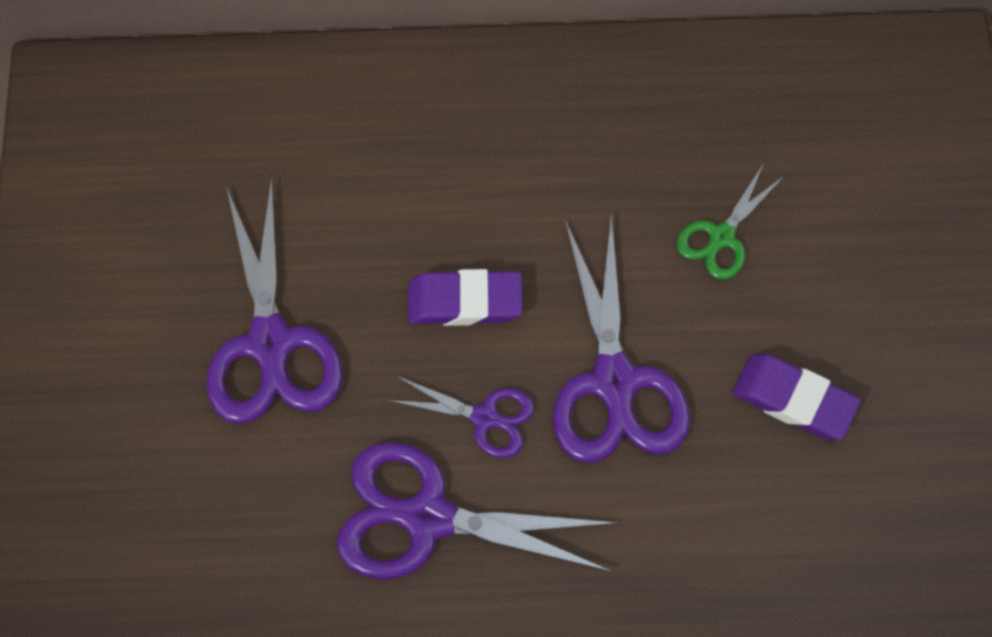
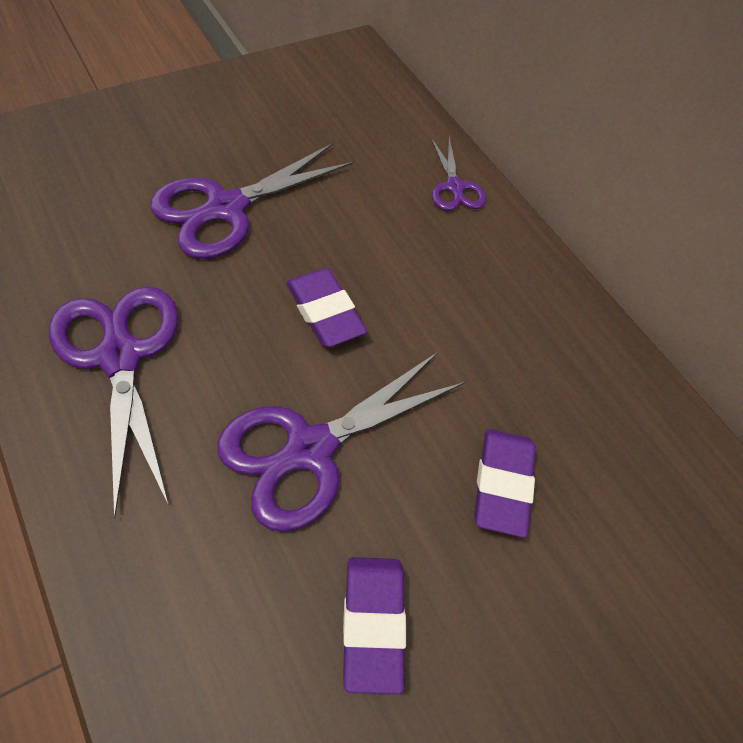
camera: 55 degrees right, 10 degrees down
(485, 417) = (229, 363): purple scissors -> purple scissors (454, 187)
(721, 237) = (502, 484): green scissors -> purple eraser

